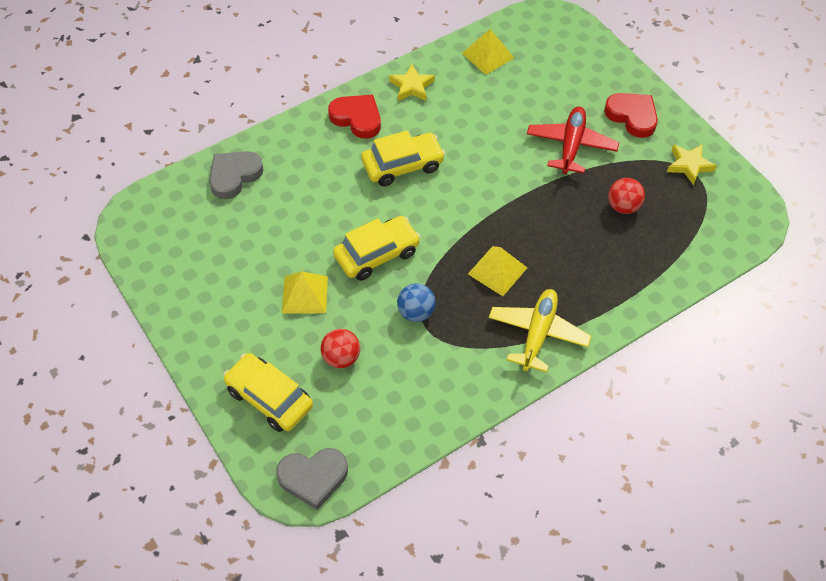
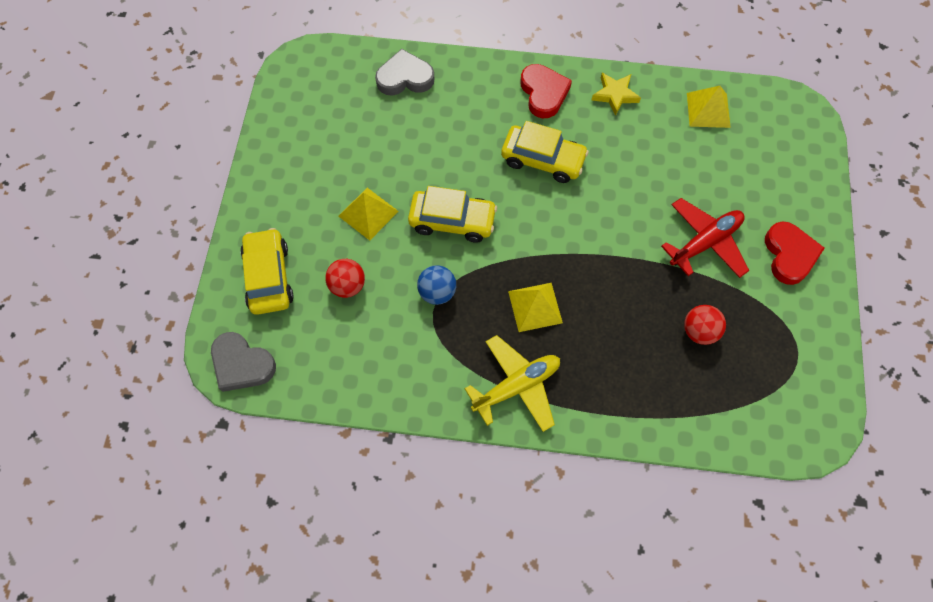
camera: 40 degrees right, 10 degrees up
(689, 165) = (799, 338): yellow star -> none

